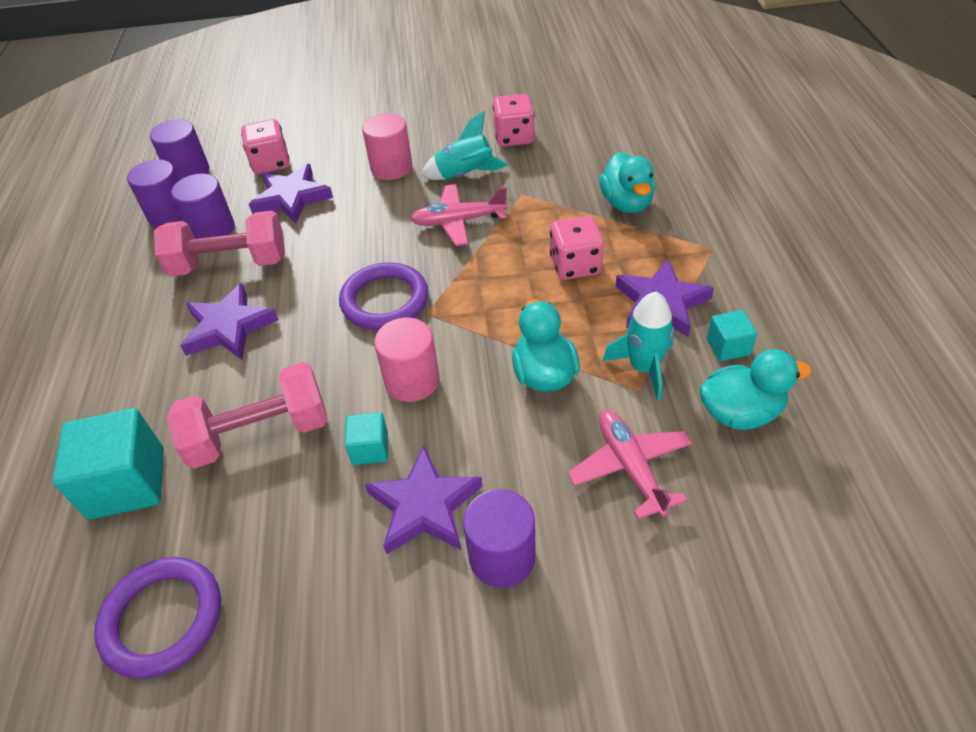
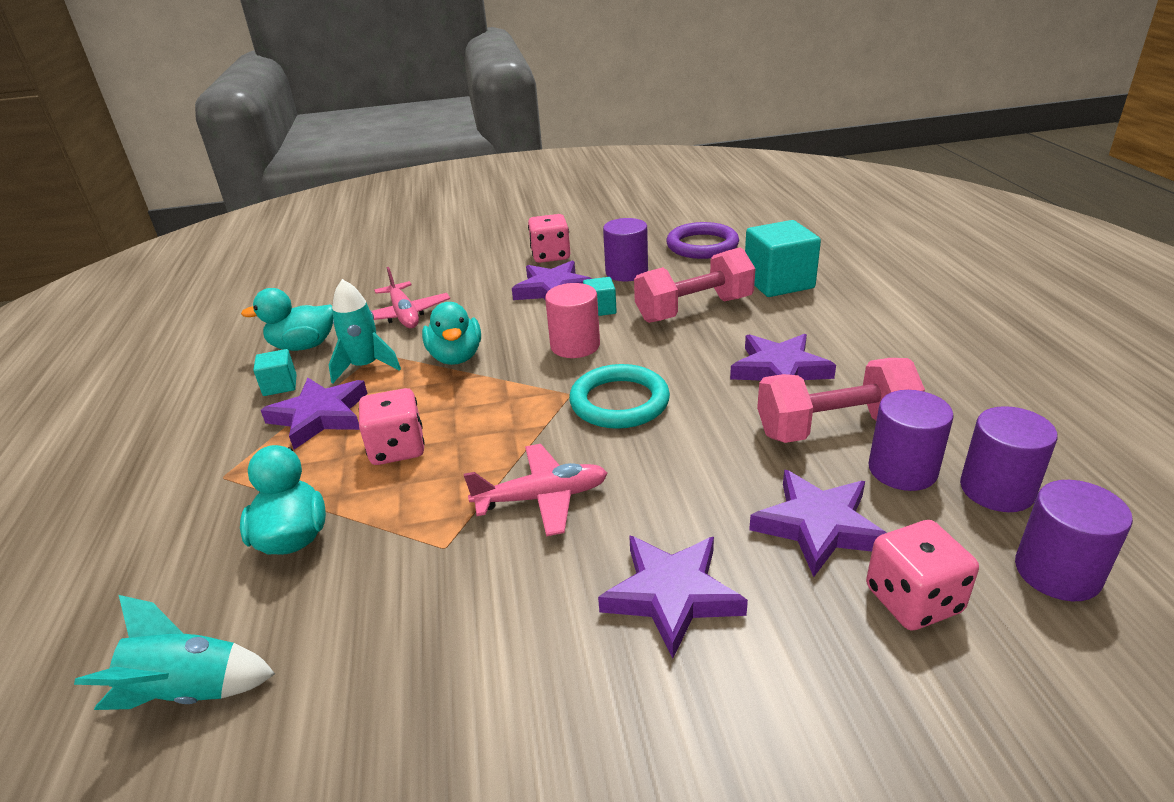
camera: 175 degrees right, 15 degrees down
(385, 300) = (619, 402): purple ring -> turquoise ring
(391, 168) = (671, 595): pink cylinder -> purple star
(465, 175) = (535, 582): turquoise rocket -> turquoise rocket (189, 691)
(502, 557) = (501, 277): purple cylinder -> purple cylinder (626, 272)
(514, 137) = (438, 685): pink dice -> pink dice (550, 256)

